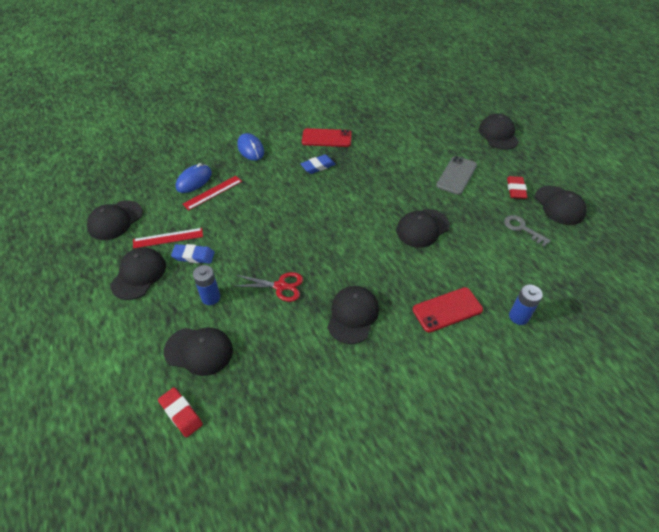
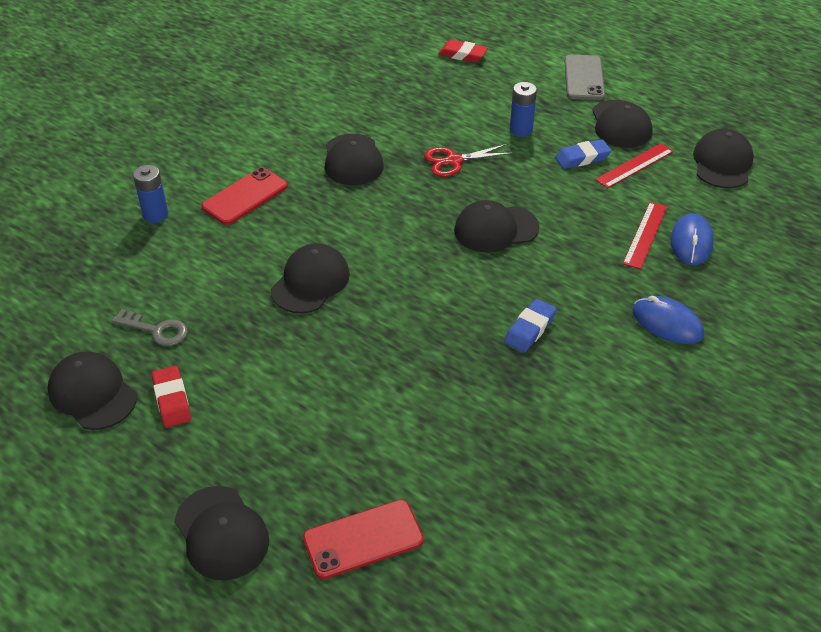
camera: 155 degrees right, 5 degrees down
(199, 351) = (489, 91): black cap -> black cap (495, 229)
(326, 138) = (559, 393): red phone -> red phone (363, 539)
(456, 175) = (284, 394): grey phone -> grey phone (584, 78)

